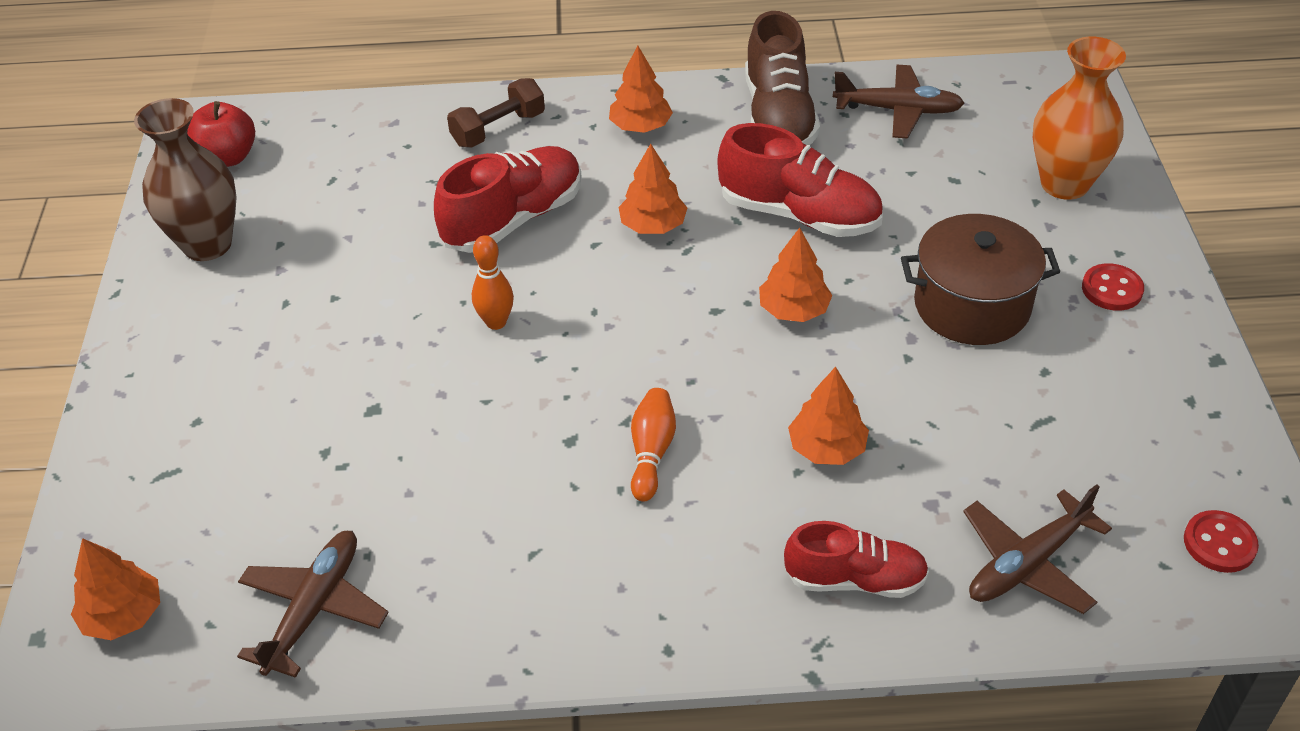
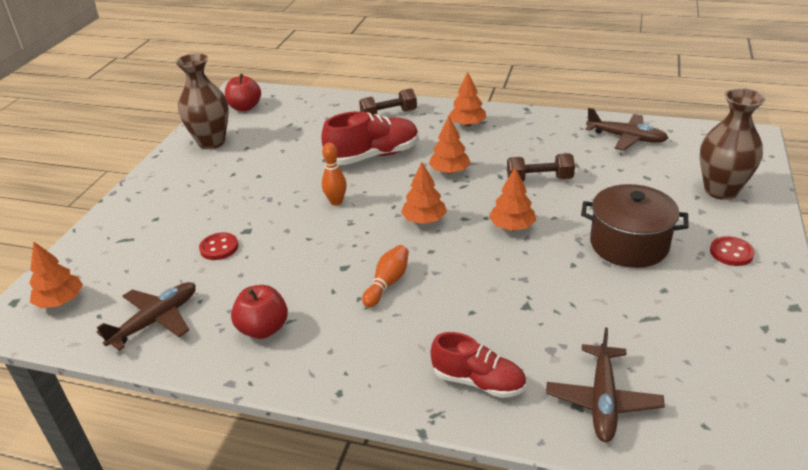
camera: 20 degrees right, 10 degrees down
(499, 578) = (263, 329): none -> red apple
(778, 117) = (550, 131): brown shoe -> none
(799, 215) = (539, 179): red shoe -> brown dumbbell
(827, 448) = (496, 303): orange tree -> orange tree (424, 220)
(1027, 563) = (602, 400): brown plane -> brown plane turned 60 degrees counterclockwise
(1064, 184) = (721, 190): orange vase -> brown vase
(1219, 543) = (754, 422): red button -> red button (219, 248)

